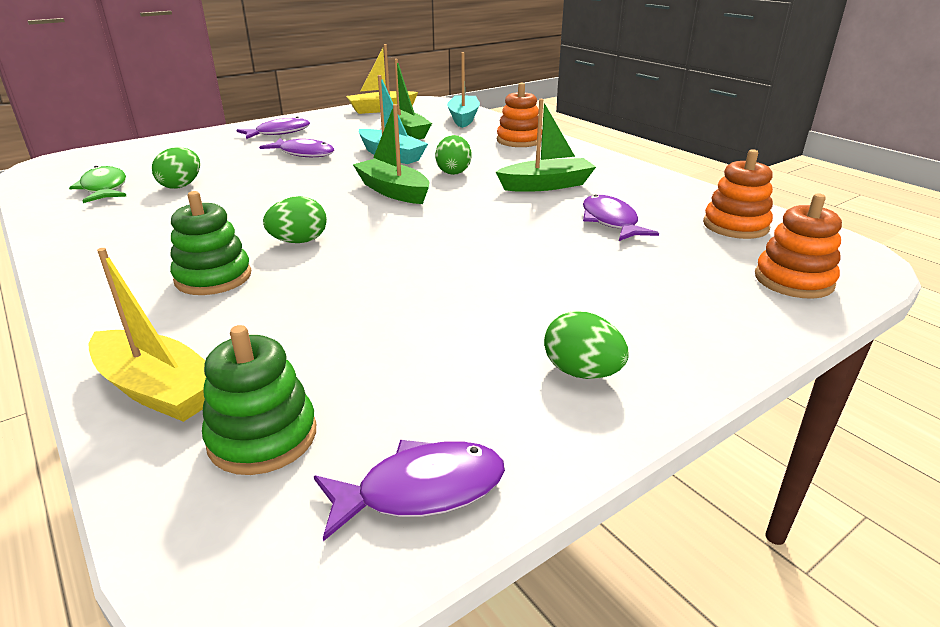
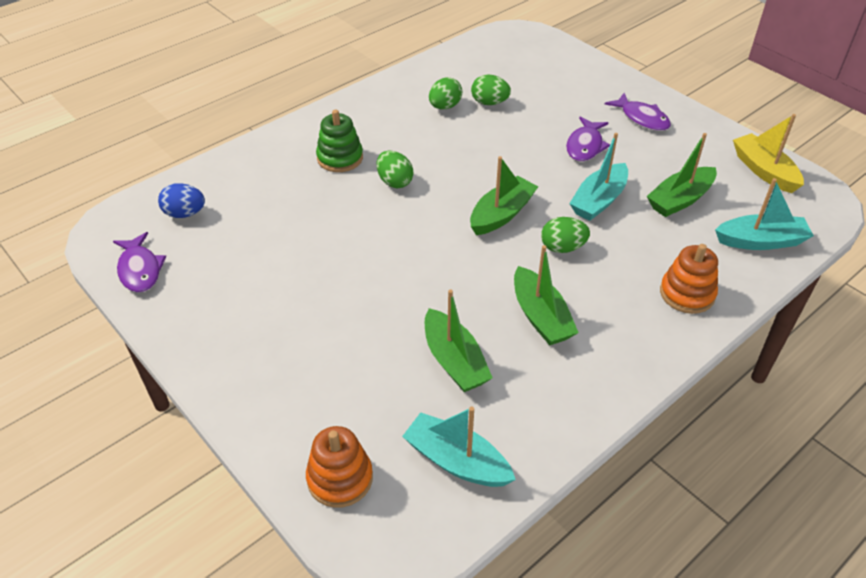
camera: 85 degrees right, 15 degrees up
(104, 188) = (476, 72): green fish -> none
(158, 389) = (225, 172): yellow boat -> none
(263, 437) = (185, 214): green stacking toy -> blue egg
(582, 372) = (221, 329): green egg -> green egg (445, 106)
(610, 221) = (454, 361): purple fish -> green boat
(735, 226) = (456, 461): orange stacking toy -> turquoise boat

